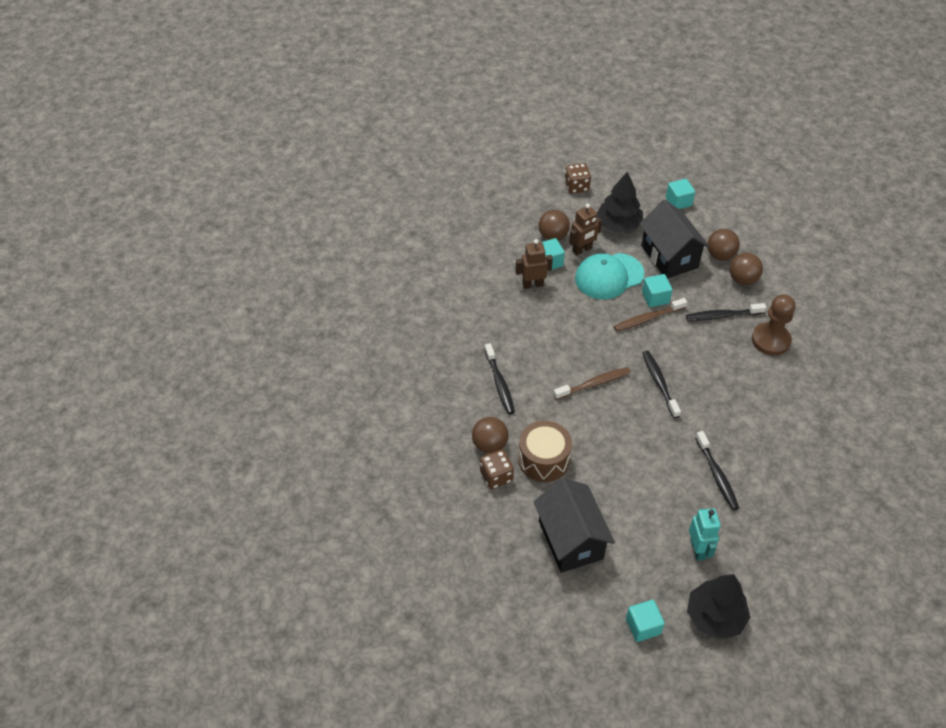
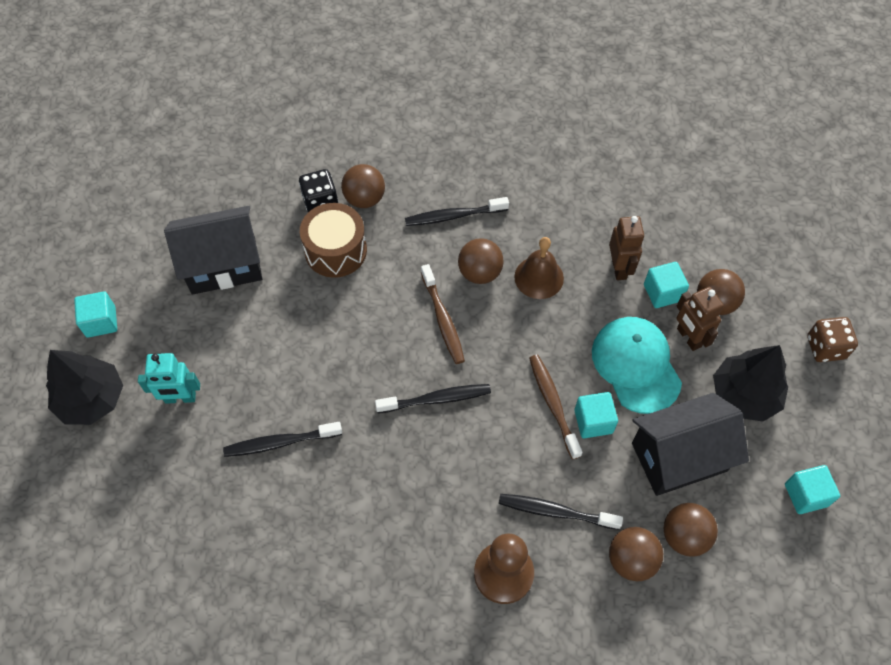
camera: 95 degrees right, 10 degrees up
(496, 476) = (320, 202): brown dice -> black dice
(548, 329) = (539, 277): none -> brown bell
(549, 364) = (479, 273): none -> brown ball
(722, 315) = (556, 511): black toothbrush -> black toothbrush turned 75 degrees counterclockwise

